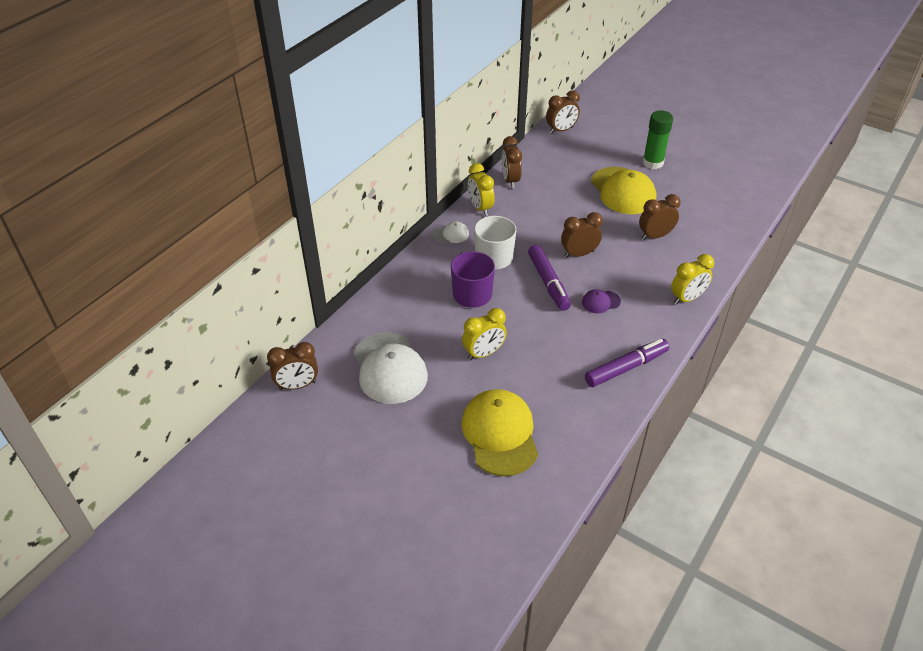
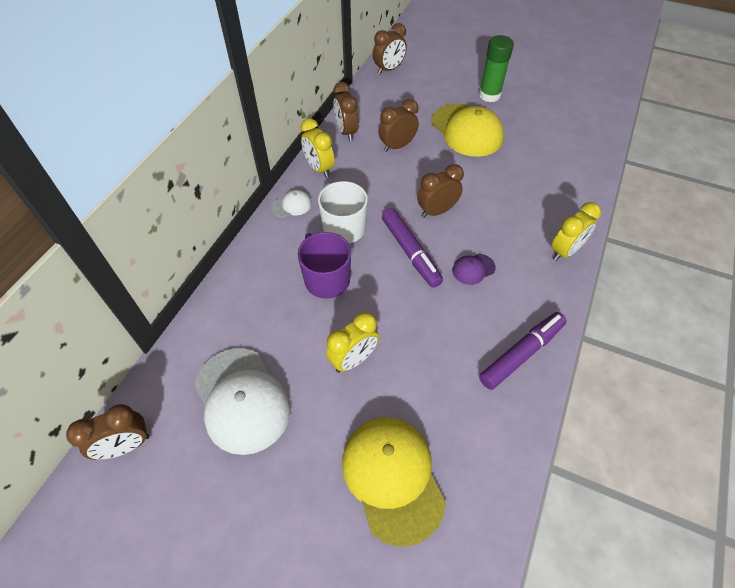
camera: 10 degrees left, 10 degrees up
(655, 236) = (512, 179): brown clock -> brown clock (397, 146)

